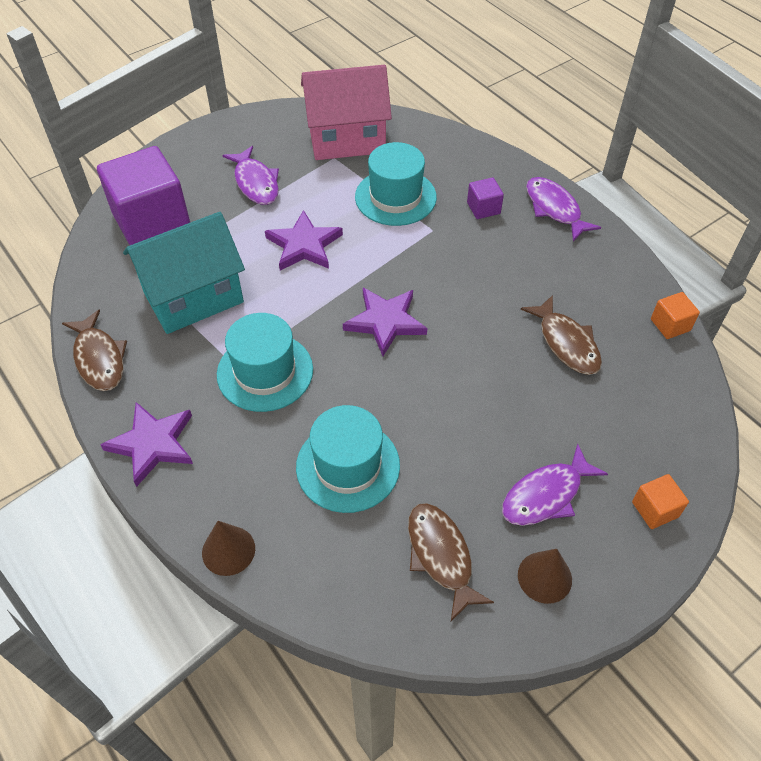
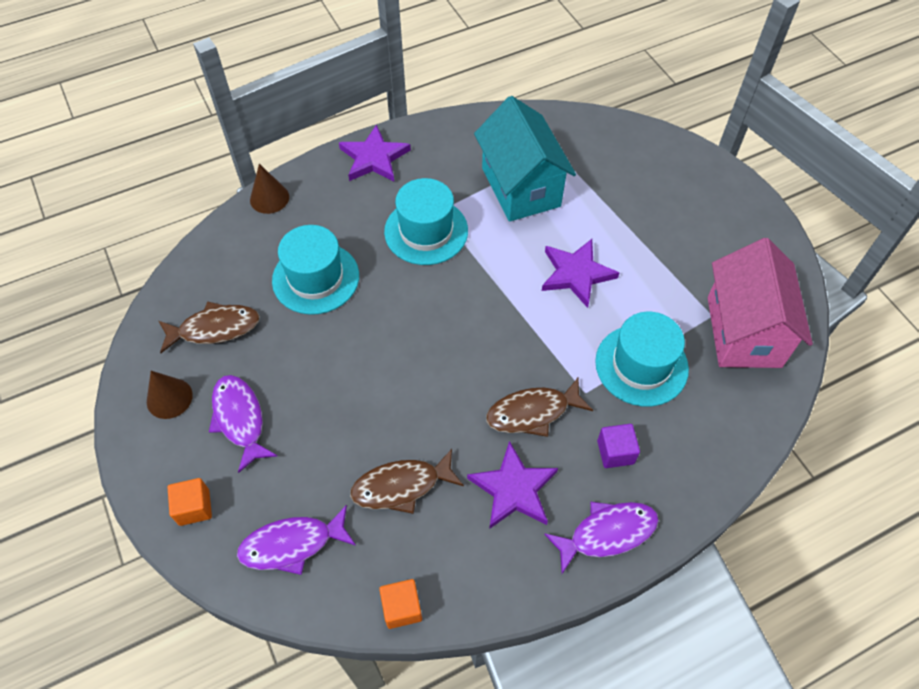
camera: 100 degrees right, 5 degrees up
(99, 359) = (465, 127): brown fish -> brown fish (532, 412)
(151, 221) = (623, 160): purple cube -> none
(255, 183) = (672, 242): purple fish -> purple fish (292, 544)
(385, 322) = (464, 328): purple star -> purple star (513, 489)

